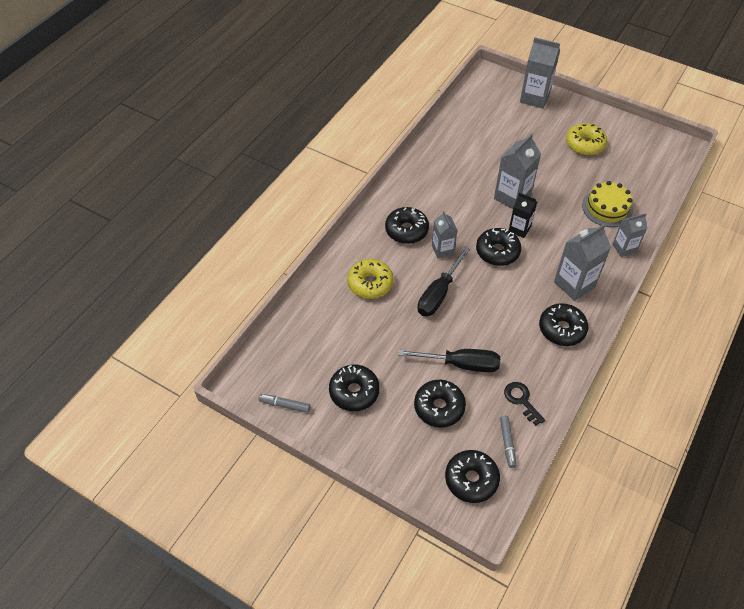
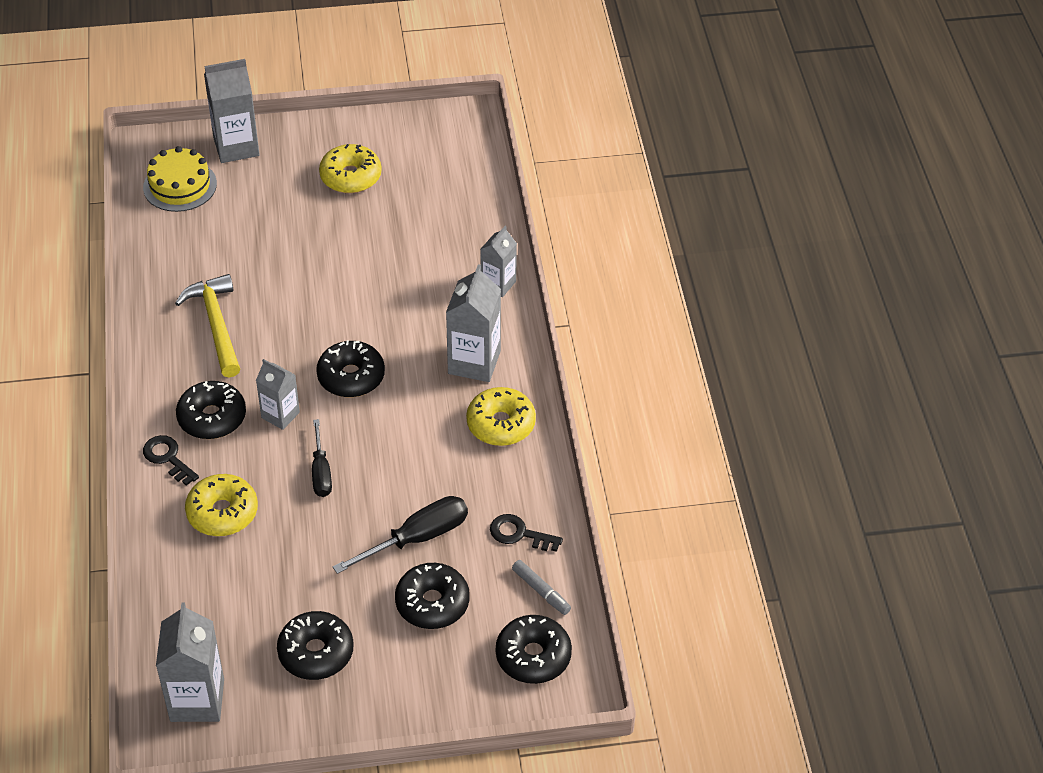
camera: 40 degrees left, 5 degrees down
(285, 405) = (242, 724): grey marker -> none
(367, 238) = (168, 458): none -> black key
(438, 294) = (321, 472): black screwdriver -> black screwdriver, size x0.66
(448, 183) = (216, 325): none -> yellow hammer
(512, 197) = (313, 297): grey carton -> grey carton (197, 700)
(519, 229) = (355, 332): black carton -> none
(562, 329) = (501, 424): black donut -> yellow donut
(607, 208) = (441, 245): yellow cake -> yellow cake (180, 185)

